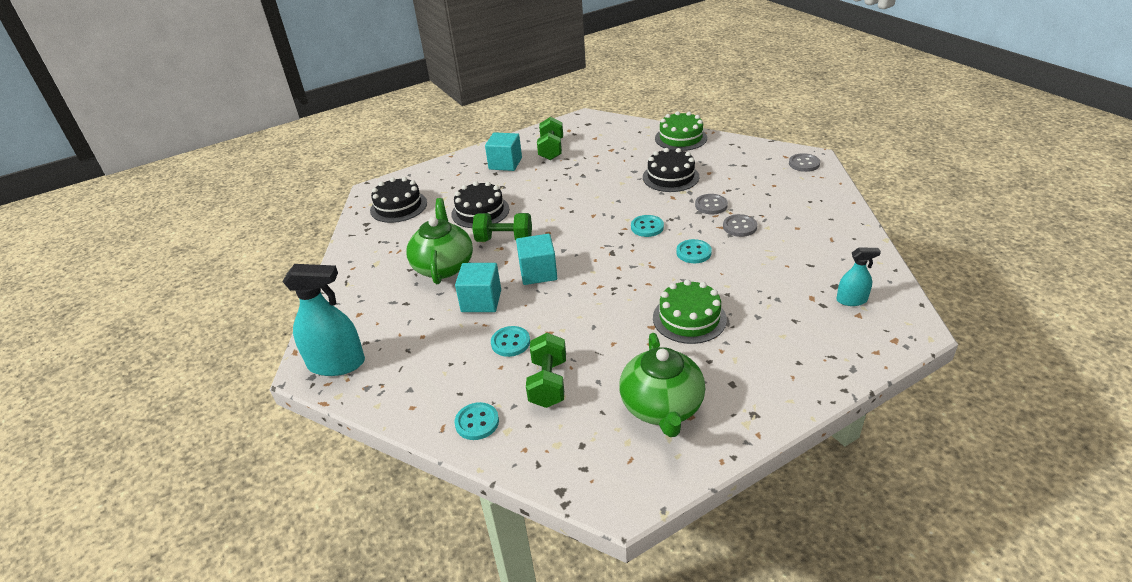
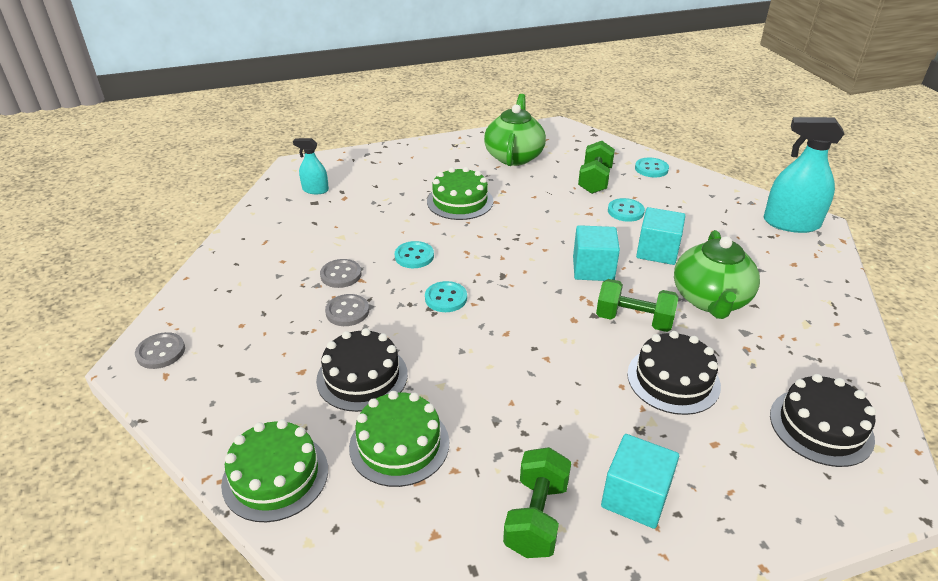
camera: 170 degrees left, 0 degrees up
(629, 157) = (399, 444): none -> green cake

